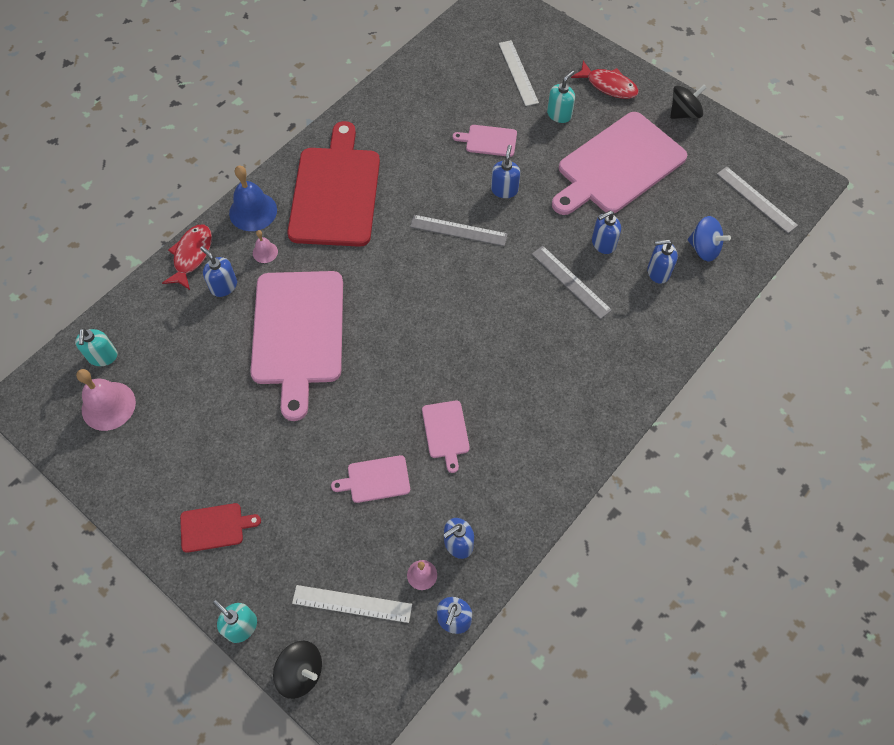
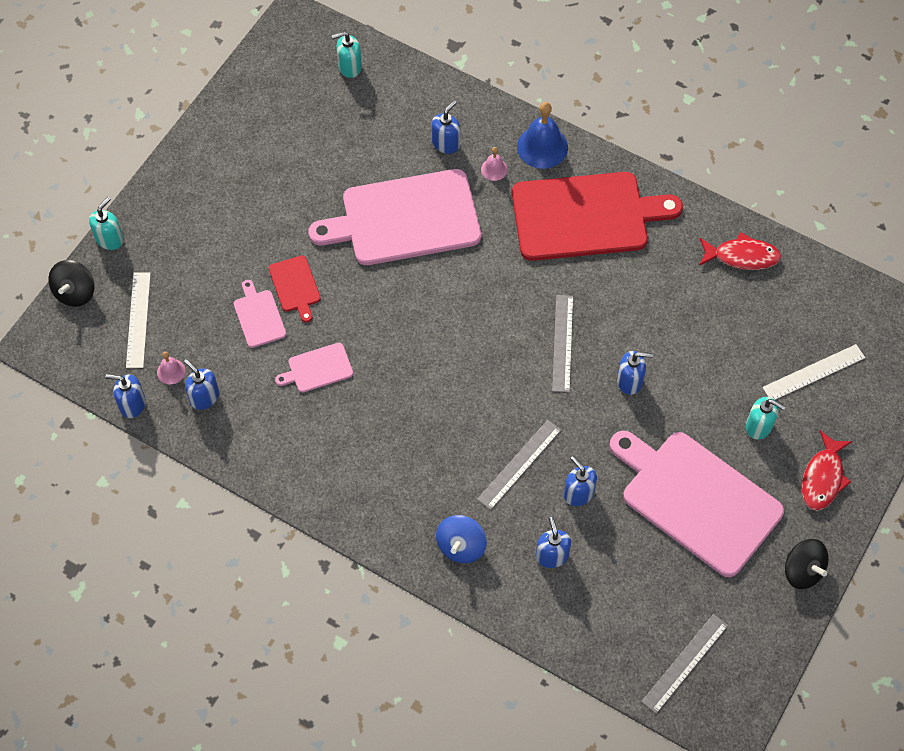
camera: 80 degrees right, 0 degrees up
(108, 406) = (300, 86): pink bell -> none
(192, 255) = (476, 107): red fish -> red fish (742, 256)
(215, 527) = (195, 198): red cutting board -> red cutting board (295, 286)
(489, 141) = (697, 355): pink cutting board -> none
(704, 248) = (596, 604): blue spinning top -> blue spinning top (461, 546)

